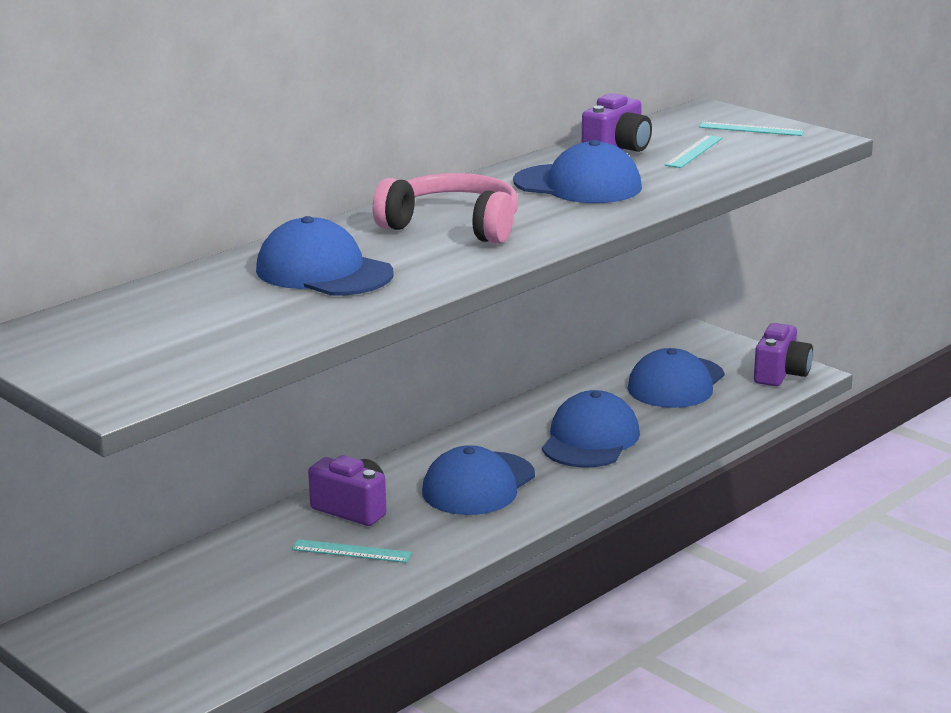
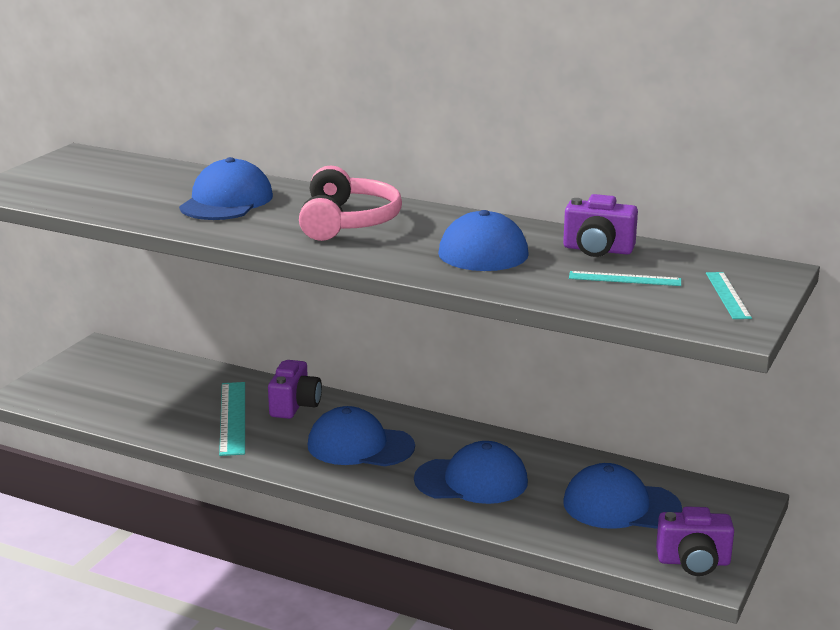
camera: 70 degrees right, 0 degrees up
(351, 551) = (232, 418): turquoise ruler -> turquoise ruler, size x1.64

